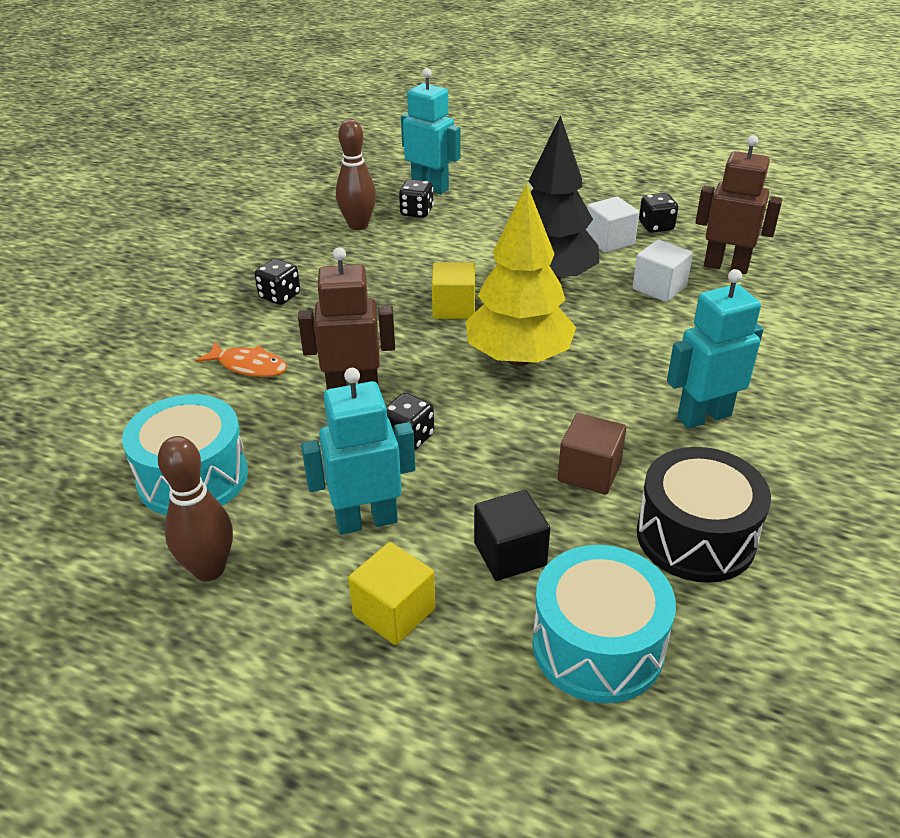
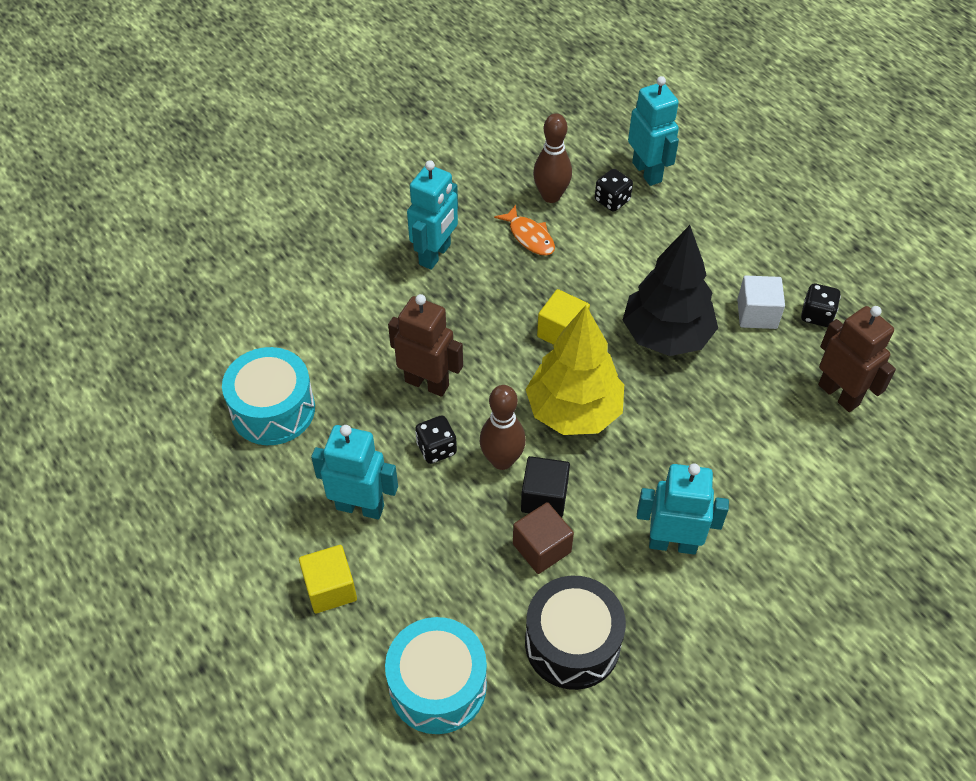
camera: 30 degrees right, 15 degrees up
(209, 569) = (241, 493): brown bowling pin -> brown bowling pin (502, 460)
(248, 366) = (369, 321): orange fish -> orange fish (529, 236)
(280, 296) = (435, 255): black dice -> turquoise robot
(510, 554) = (434, 586): black cube -> black cube (544, 497)
(659, 288) = (754, 391): white cube -> none

